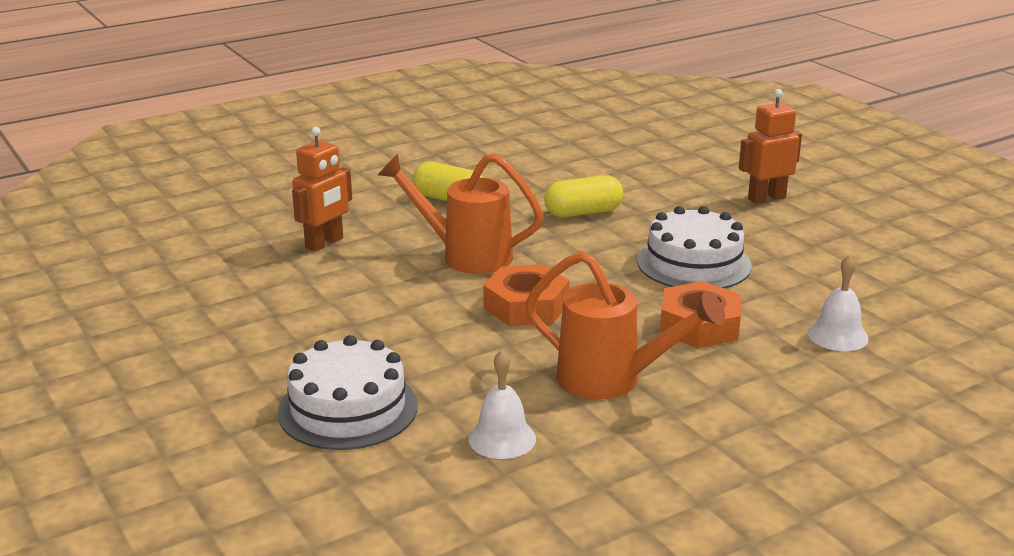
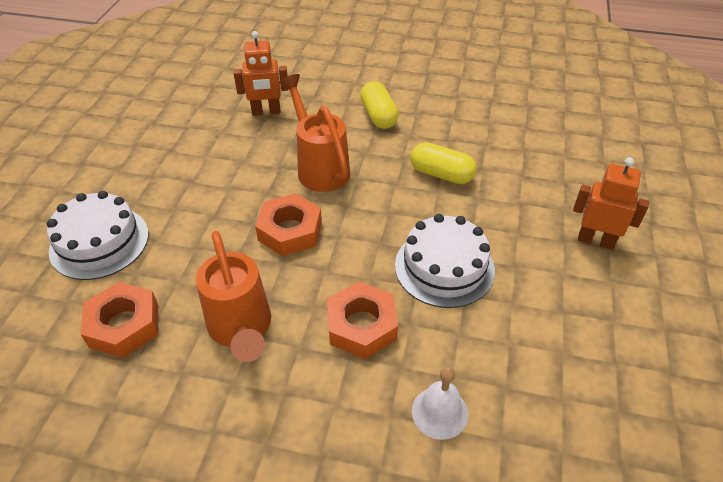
camera: 45 degrees right, 20 degrees up
(502, 438) = (124, 325): white bell -> orange nut

